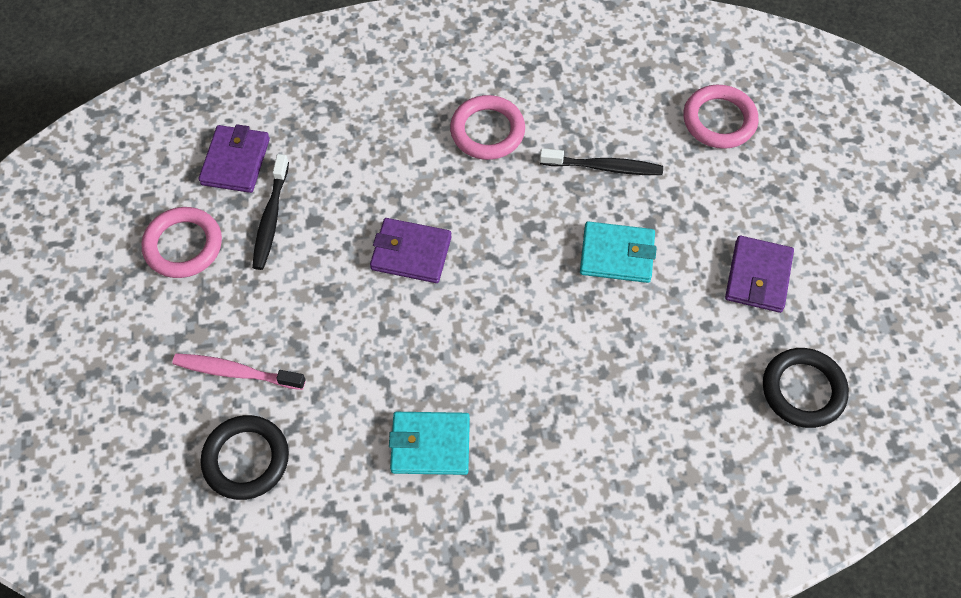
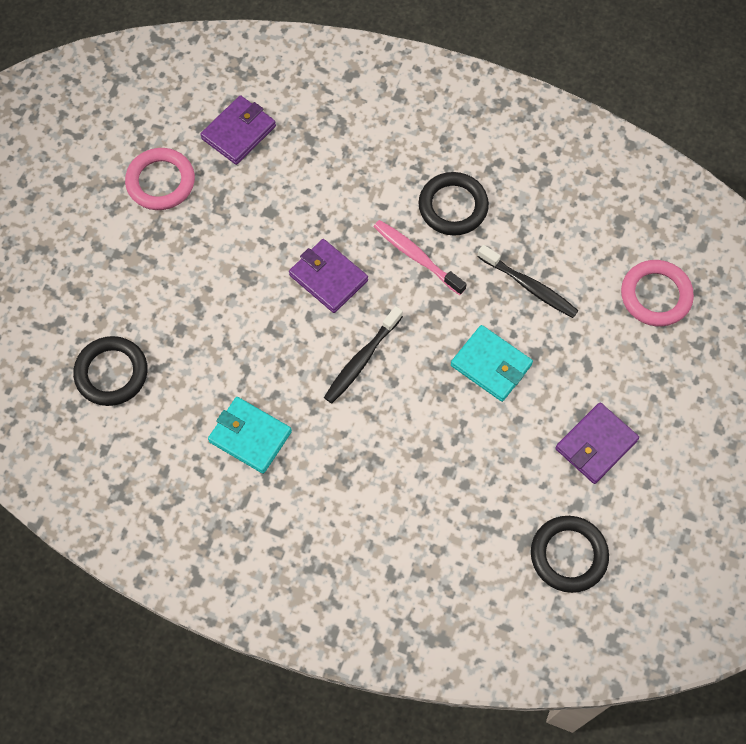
camera: 30 degrees right, 5 degrees up
(236, 372) = (142, 303): pink toothbrush -> pink toothbrush (416, 256)
(271, 218) = (238, 193): black toothbrush -> black toothbrush (361, 360)
(487, 131) = (453, 206): pink ring -> black ring

